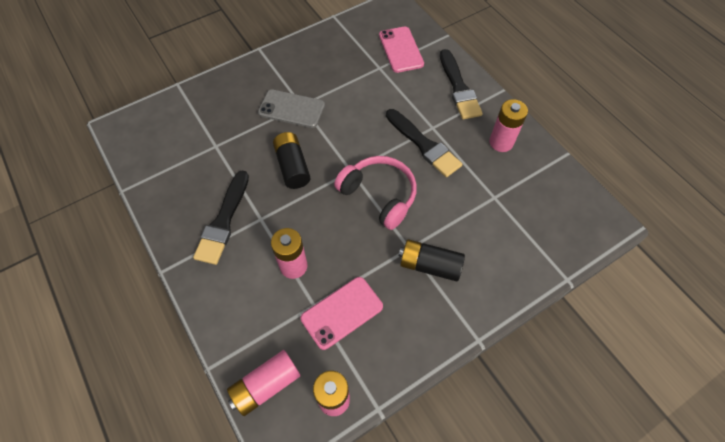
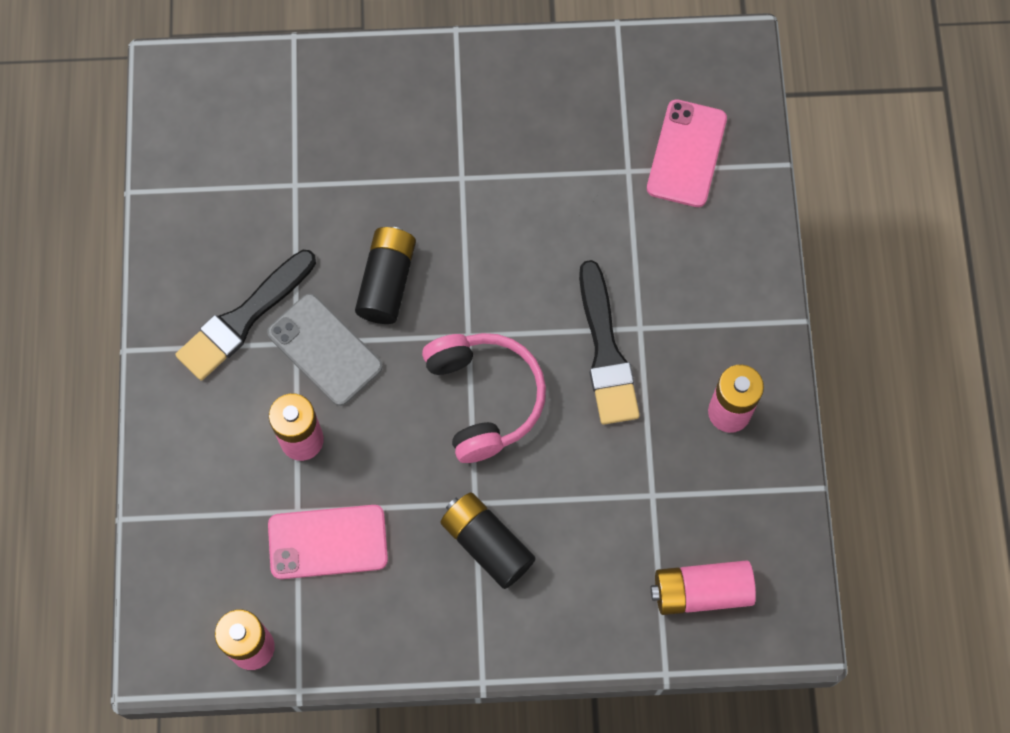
camera: 30 degrees right, 10 degrees up
(266, 385) = (180, 581): pink battery -> pink battery (701, 591)
(291, 109) = (442, 178): grey phone -> grey phone (325, 349)
(459, 88) = (732, 278): black brush -> none

